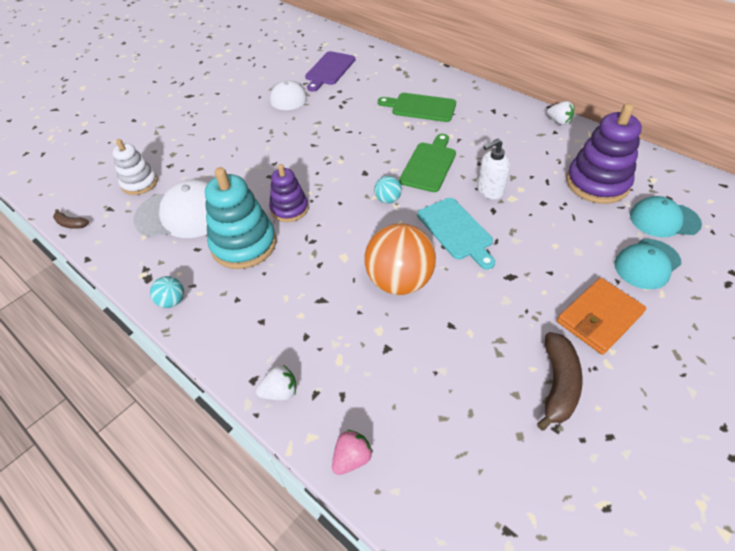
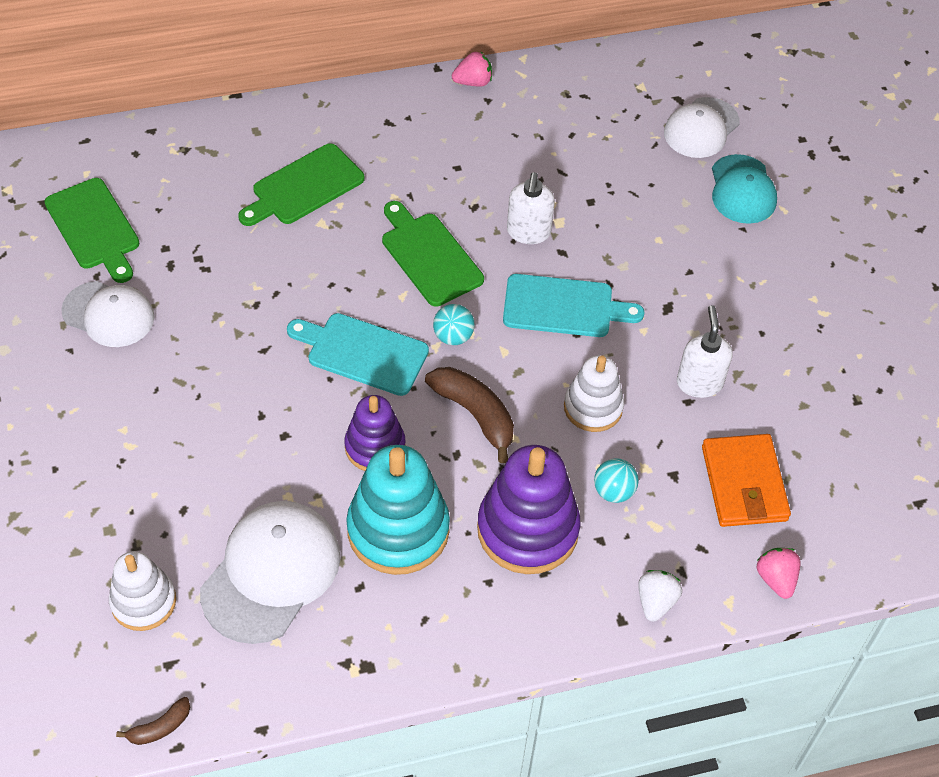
camera: 60 degrees left, 5 degrees up
(172, 301) = (434, 653): turquoise ball -> turquoise ball (613, 491)
(329, 70) = (94, 227): purple cutting board -> green cutting board
(343, 175) = (363, 353): none -> turquoise cutting board
(399, 281) = (593, 407): orange ball -> white stacking toy
(471, 323) = (699, 383): none -> white soap dispenser
(557, 385) = (817, 366): brown banana -> brown banana (475, 415)
(558, 121) = (473, 82): white strawberry -> pink strawberry
(597, 183) = (604, 134): purple stacking toy -> purple stacking toy (527, 529)
(599, 318) = (772, 278): orange wallet -> orange wallet (744, 483)
(664, 220) = (701, 128): turquoise cap -> white cap

